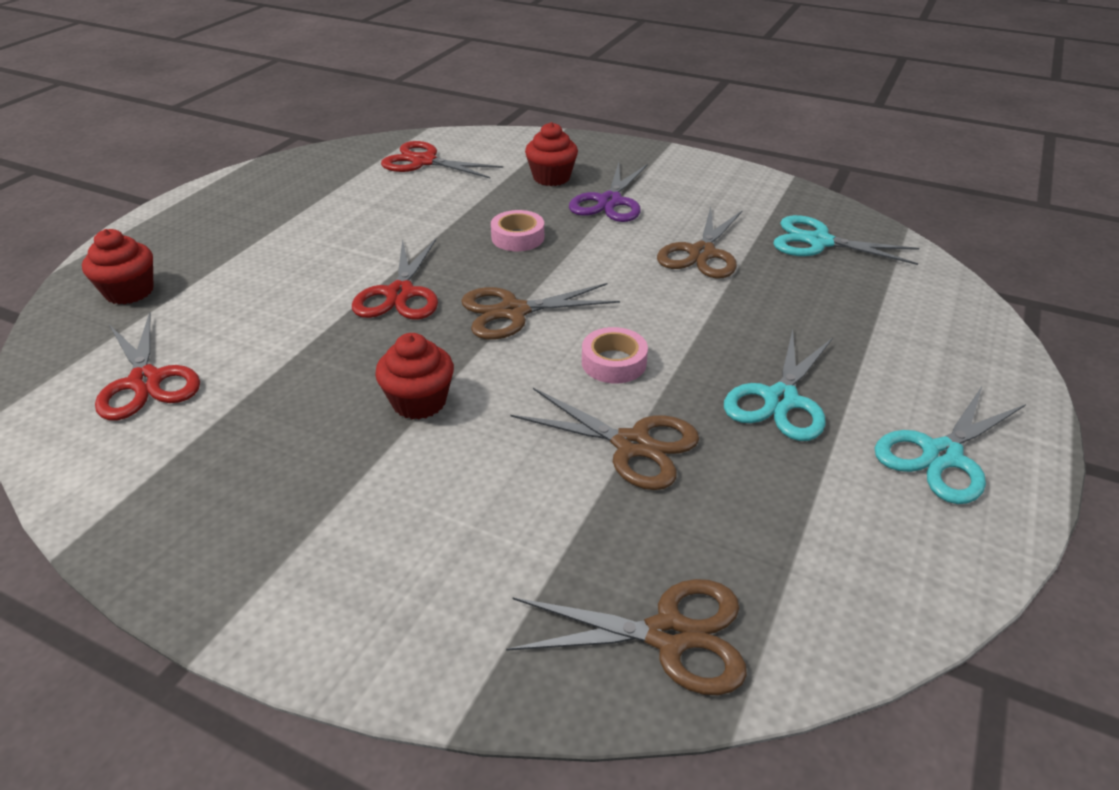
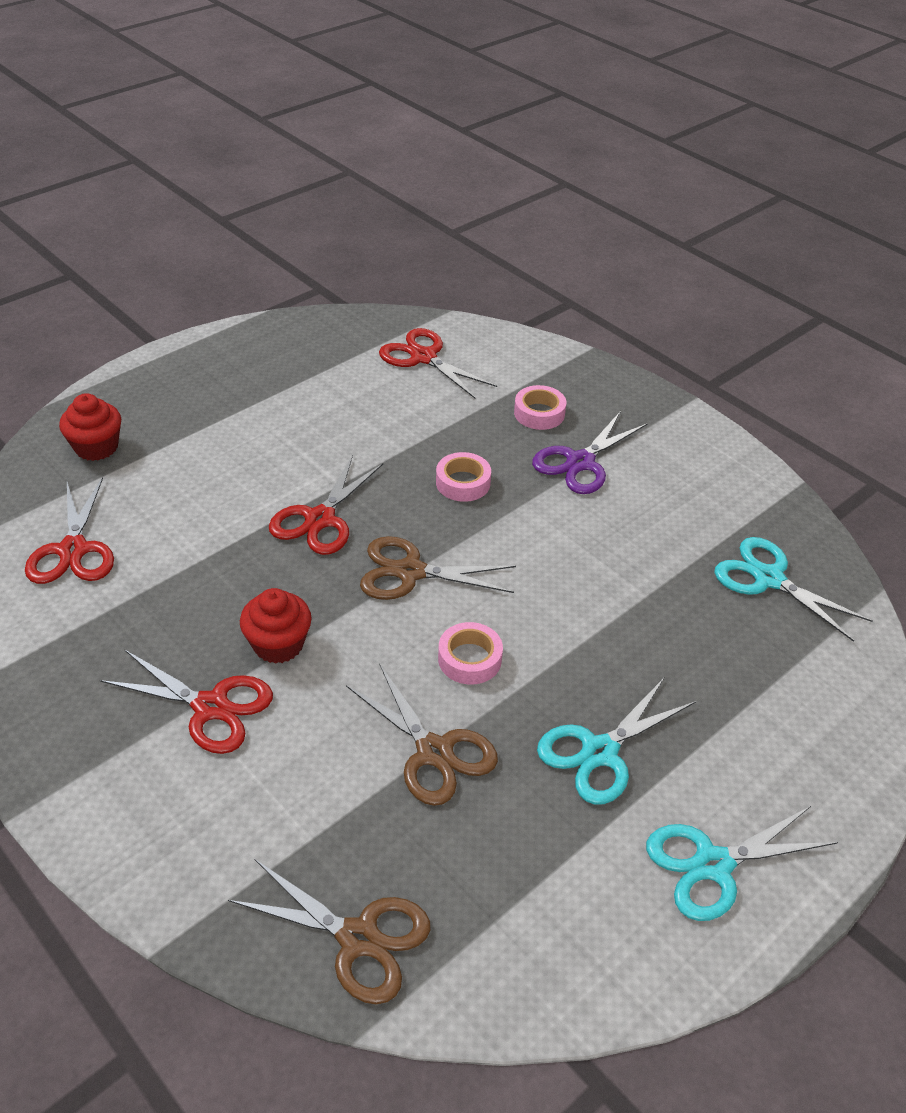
camera: 20 degrees right, 5 degrees up
(378, 475) = (210, 707): none -> red scissors
(551, 177) = (539, 413): red cupcake -> pink tape
(701, 253) = (634, 557): brown scissors -> none

